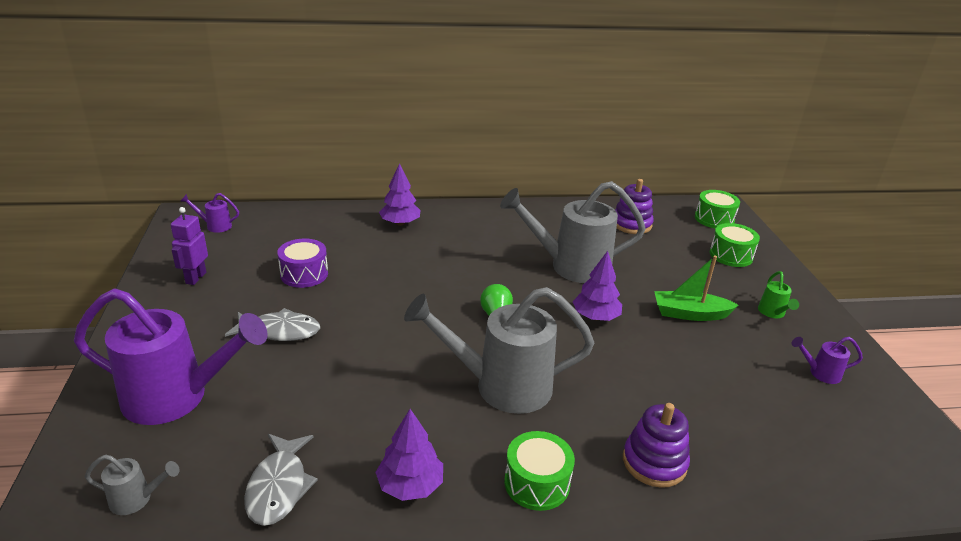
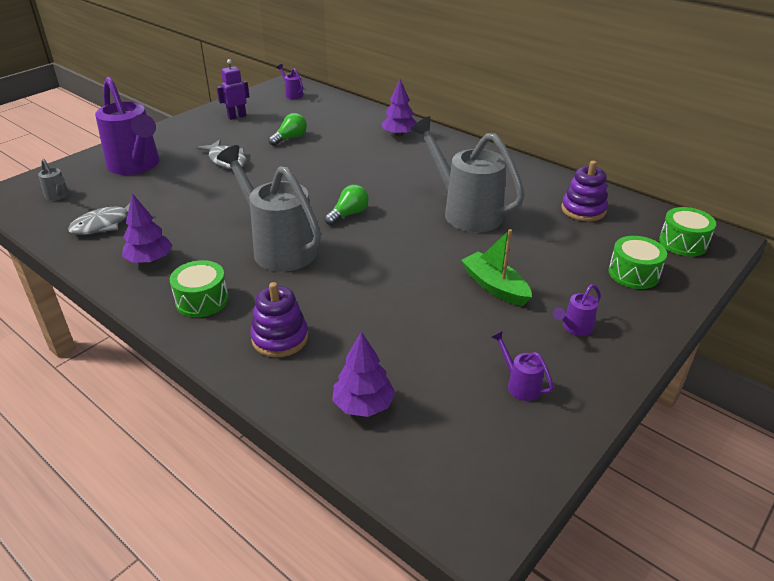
camera: 50 degrees right, 5 degrees up
(304, 274) = (290, 138): purple drum -> green light bulb
(595, 317) = (416, 248): purple tree -> purple tree (363, 405)
(772, 313) = (575, 328): green watering can -> purple watering can

